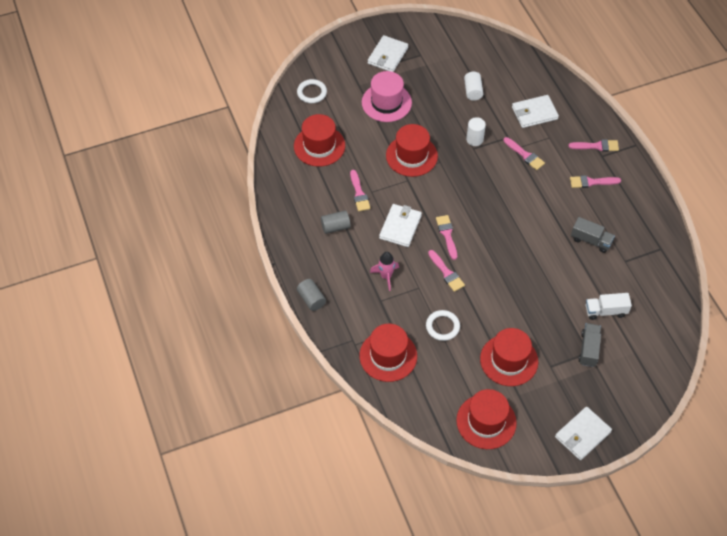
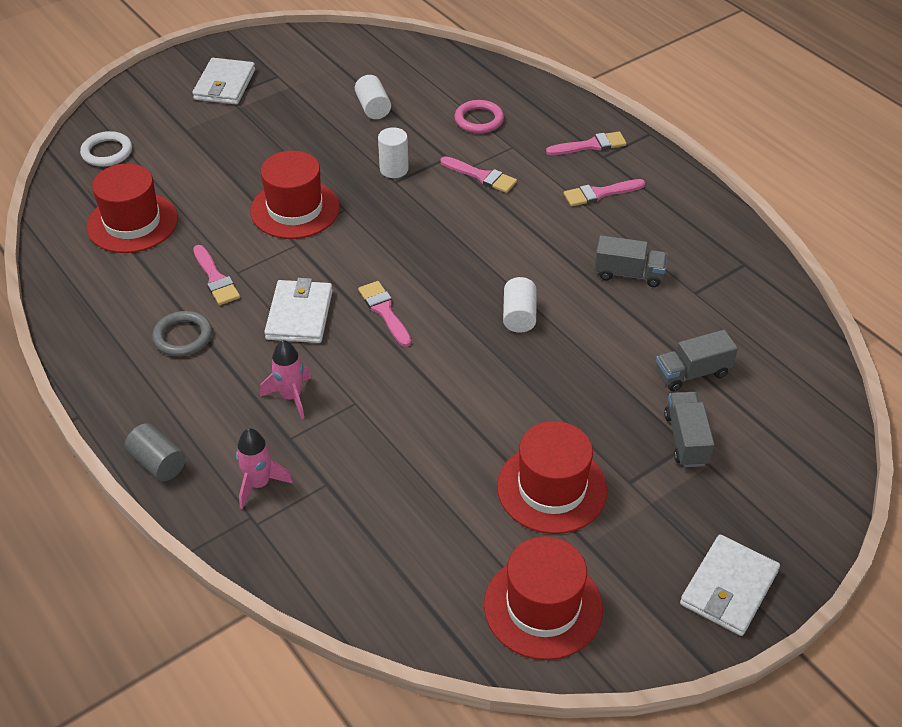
camera: 15 degrees left, 10 degrees down
(335, 227) = (183, 337): grey cylinder -> grey ring
(360, 323) = (259, 484): none -> pink rocket
(386, 102) = (236, 145): pink hat -> none
(388, 356) = (325, 530): red hat -> none
(442, 326) = (415, 458): white ring -> none
(446, 273) = (399, 369): pink brush -> none
(520, 254) = (519, 316): none -> white cylinder
(534, 113) = (479, 120): white wallet -> pink ring
(605, 311) = (692, 373): white truck -> grey truck

